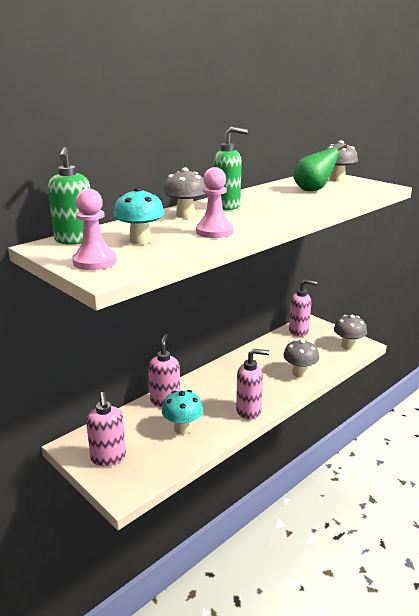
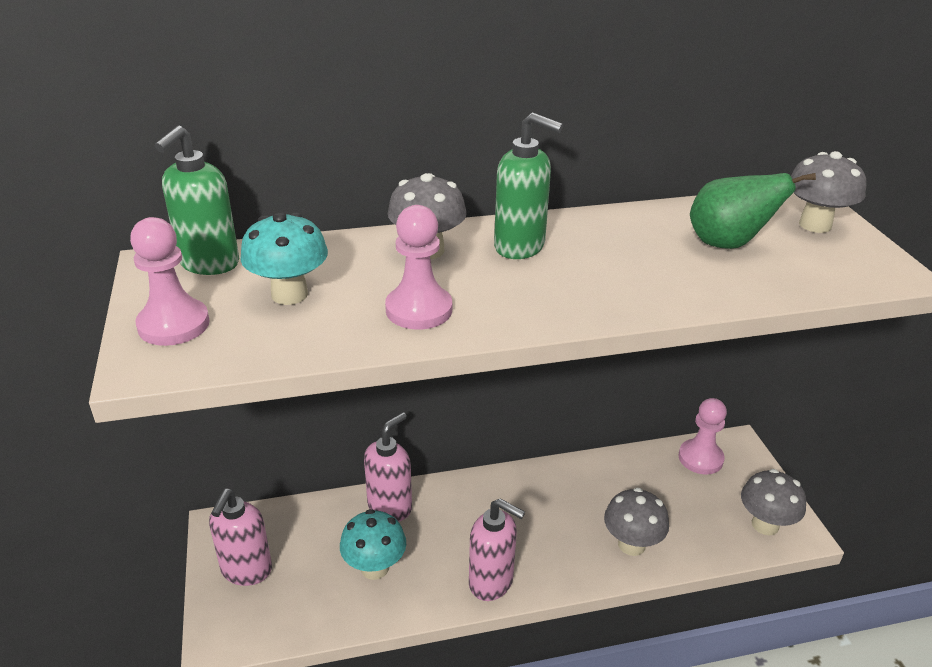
camera: 30 degrees right, 10 degrees up
(299, 331) = (700, 458): pink soap dispenser -> pink pawn

